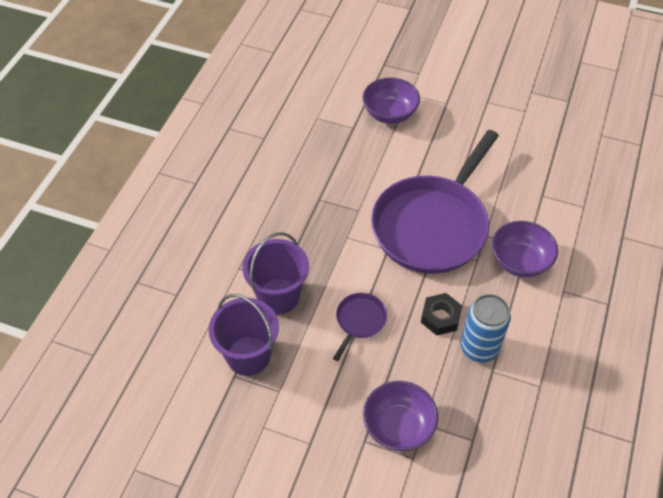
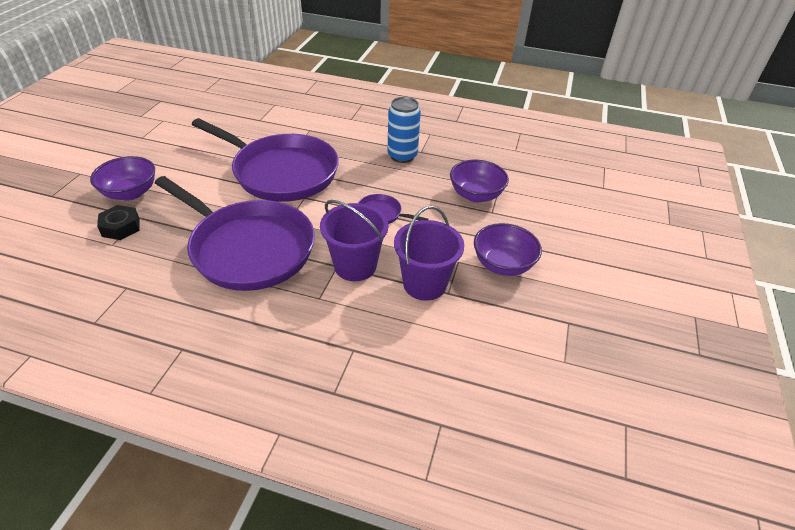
camera: 95 degrees left, 10 degrees down
(308, 210) = (248, 248): none -> purple pan
(440, 317) = (376, 172): black nut -> black nut (121, 227)
(520, 262) = (323, 134): purple bowl -> purple bowl (502, 264)

